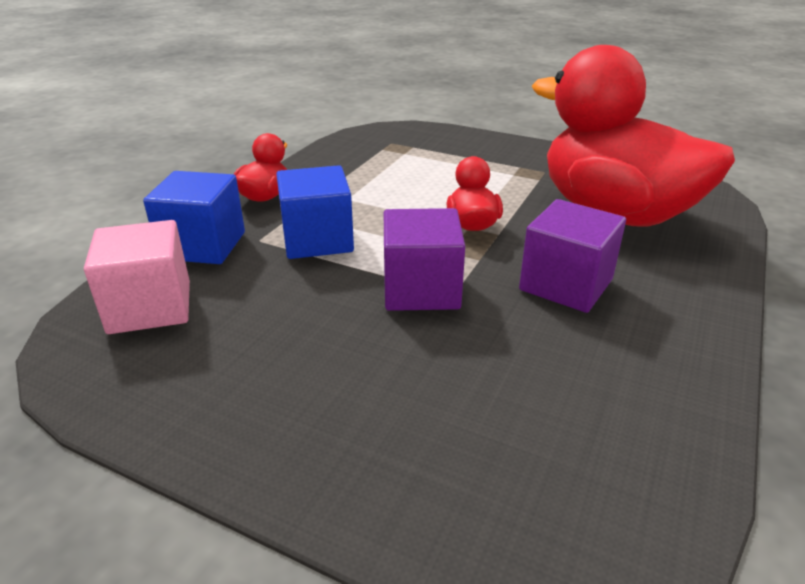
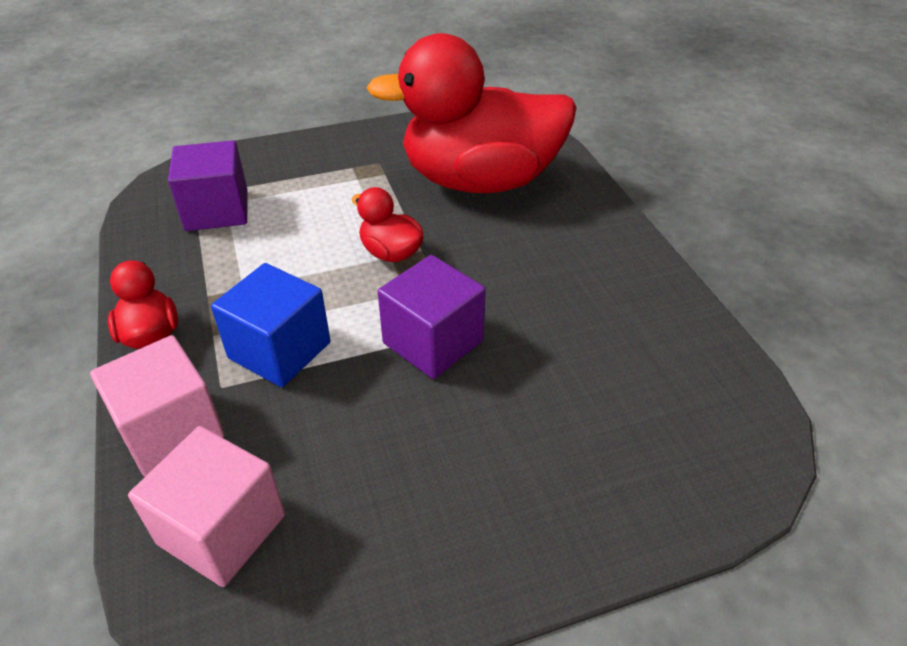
camera: 45 degrees left, 10 degrees up
(203, 245) = (171, 430): blue cube -> pink cube
(566, 285) = (523, 270): purple cube -> purple cube (217, 211)

